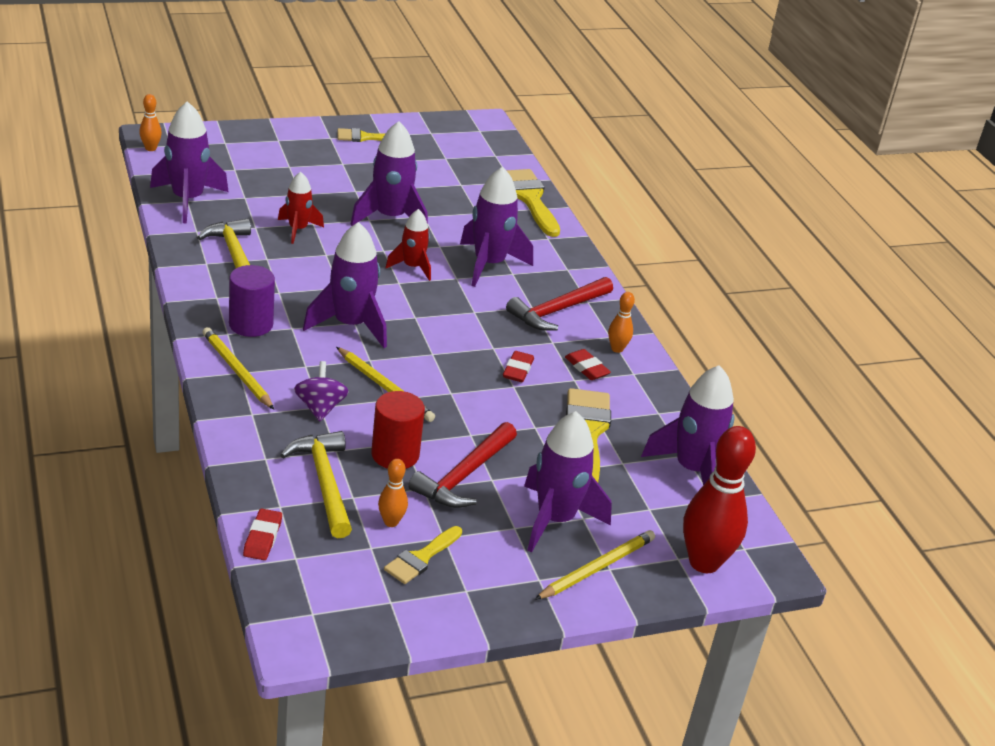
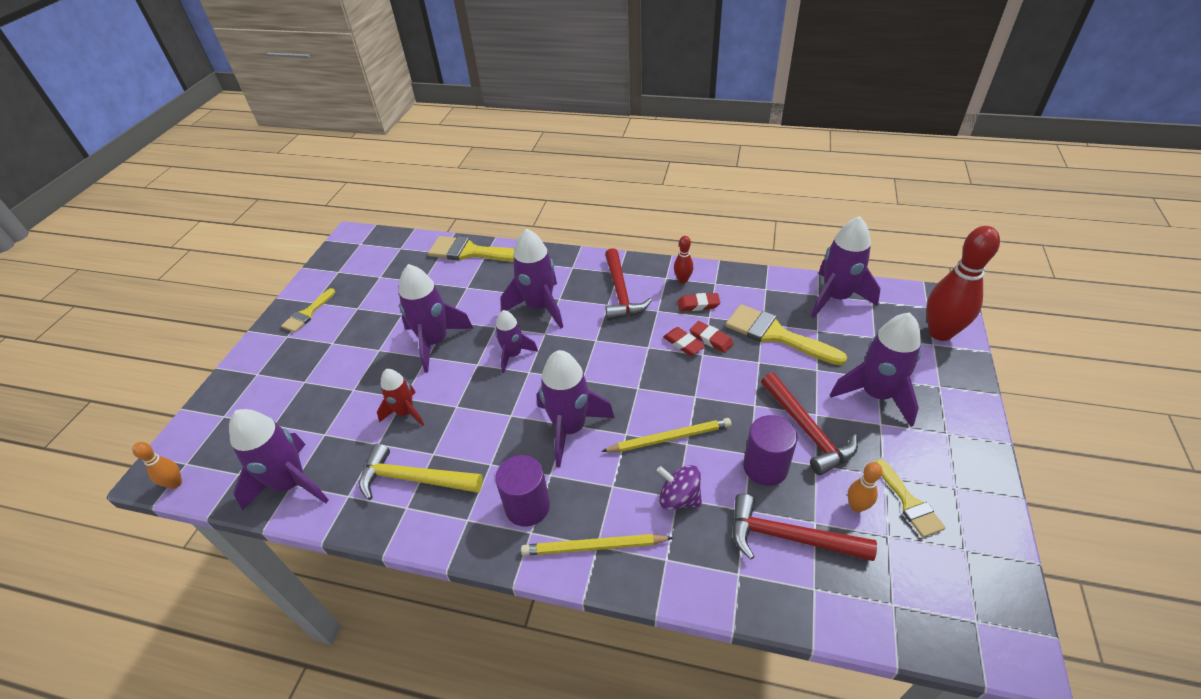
camera: 50 degrees left, 10 degrees up
(262, 538) = (859, 623): red eraser -> red eraser (711, 339)
(324, 483) = (789, 537): yellow hammer -> red hammer
(395, 455) = (765, 467): red cylinder -> purple cylinder
(412, 267) = (513, 355): red rocket -> purple rocket
(597, 568) = (938, 393): yellow pencil -> none
(617, 349) = (682, 280): orange bowling pin -> red bowling pin

